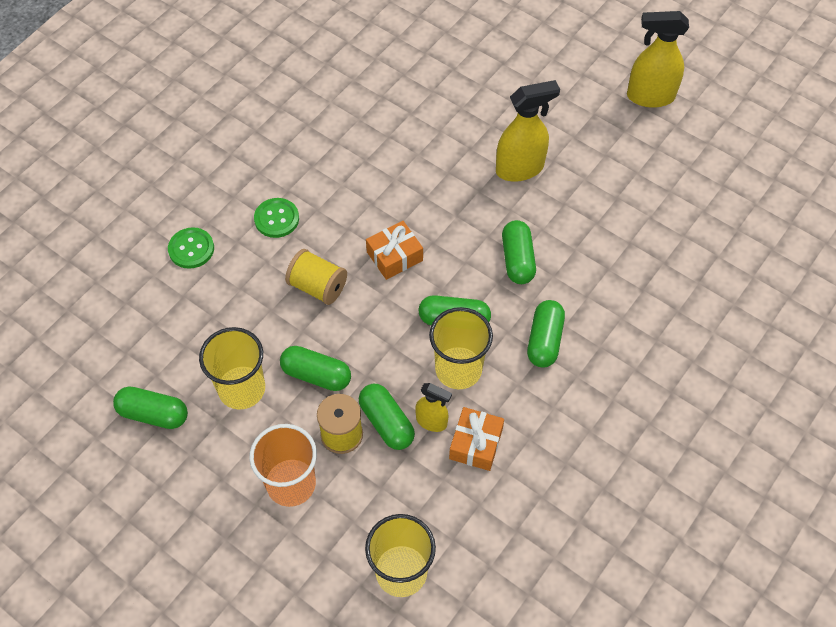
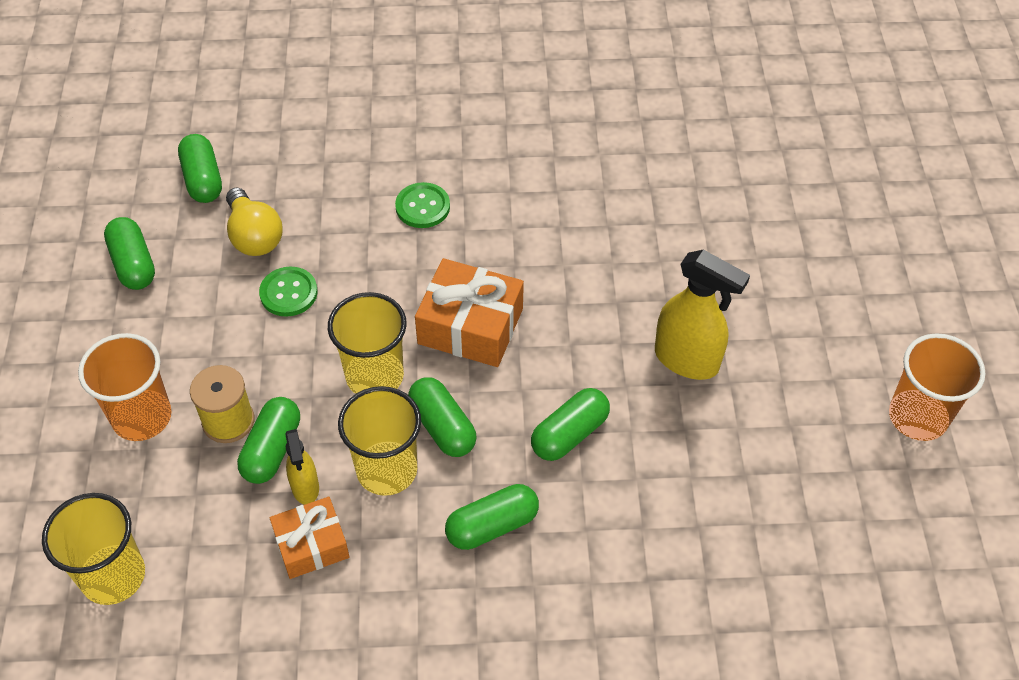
camera: 50 degrees right, 5 degrees down
(191, 249) = (329, 170): green button -> green button (288, 293)
(203, 327) = (254, 236): none -> yellow light bulb
(242, 389) = (213, 309): yellow cup -> yellow cup (374, 376)
(316, 375) = (277, 356): green capsule -> green capsule (203, 179)
(318, 287) = (377, 289): yellow spool -> none
(394, 256) = (470, 326): orange gift -> orange gift, size x1.55
(650, 96) = (917, 417): yellow spray bottle -> orange cup

